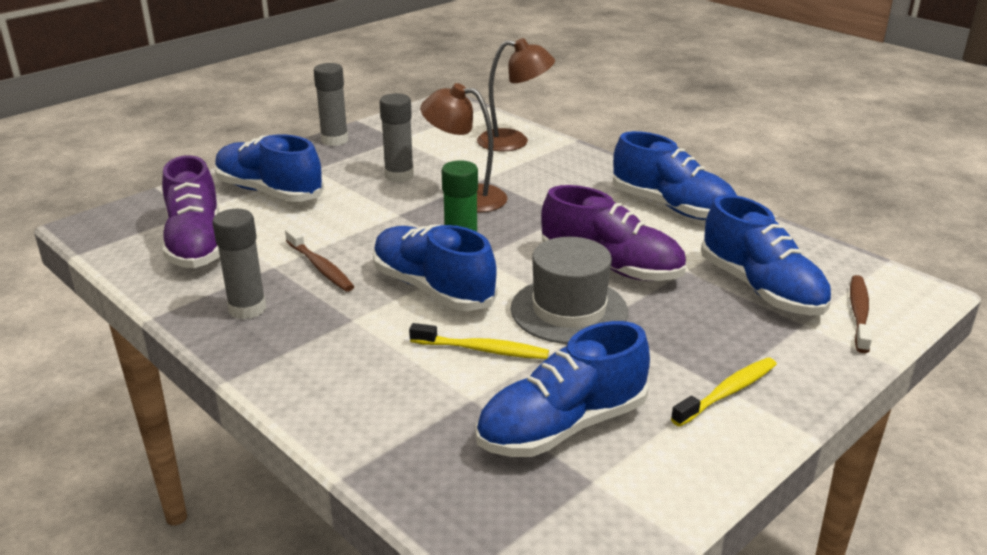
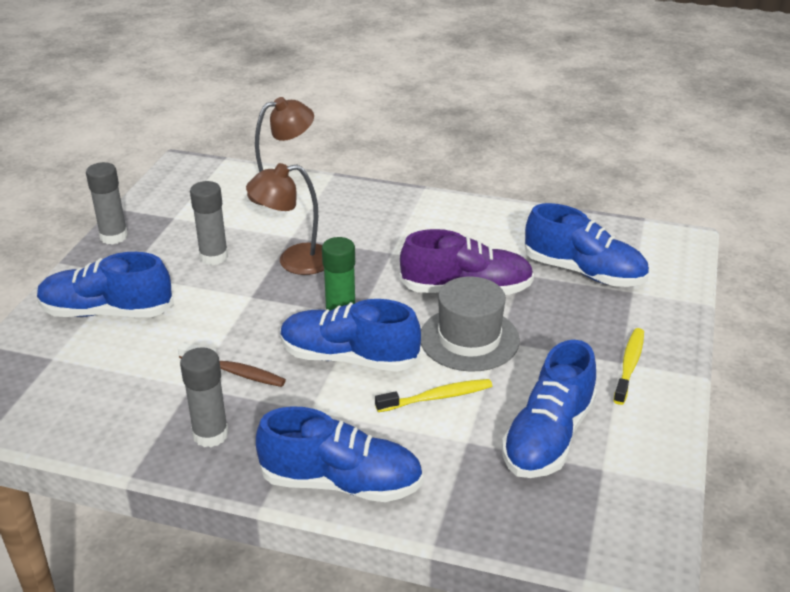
camera: 30 degrees left, 5 degrees up
(196, 244) = (93, 389): purple shoe -> none
(672, 207) = (464, 219): blue shoe -> blue shoe (341, 483)
(859, 313) = (659, 270): brown toothbrush -> none

